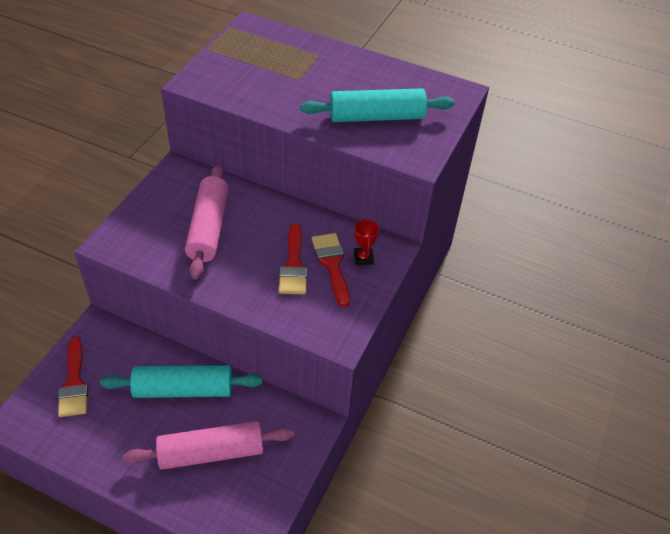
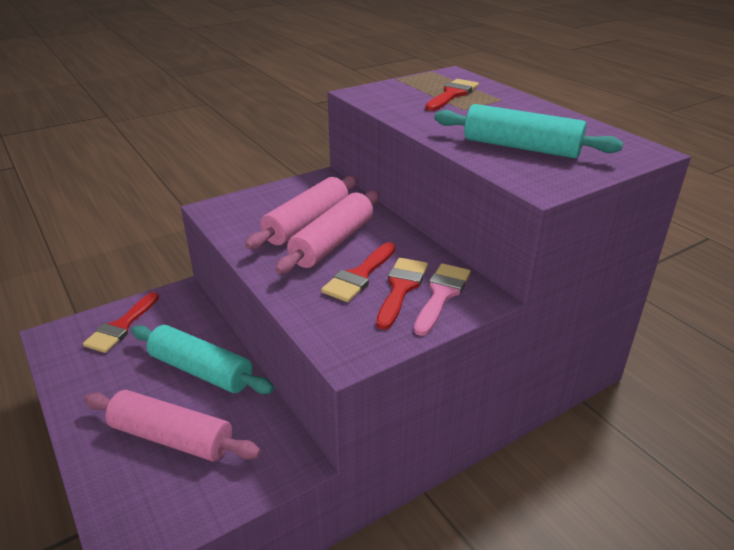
camera: 35 degrees right, 15 degrees down
(247, 240) = (333, 243): none -> pink rolling pin
(275, 60) = (452, 94): none -> red brush
(363, 258) = (441, 295): red trophy -> pink brush

